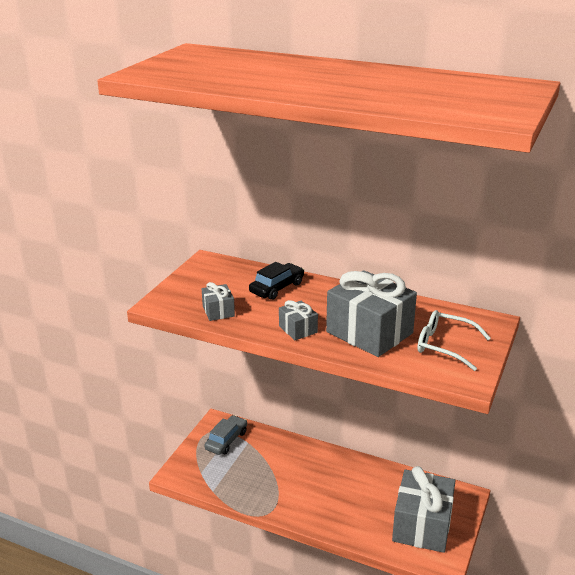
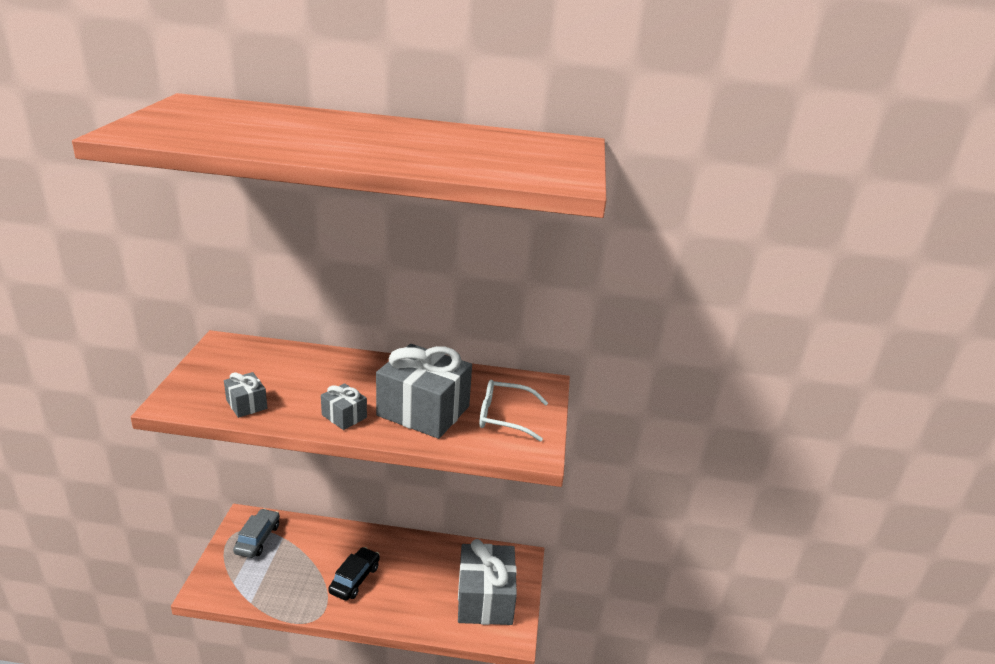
camera: 20 degrees left, 0 degrees up
(277, 288) = (310, 369): black car -> black car (355, 579)

